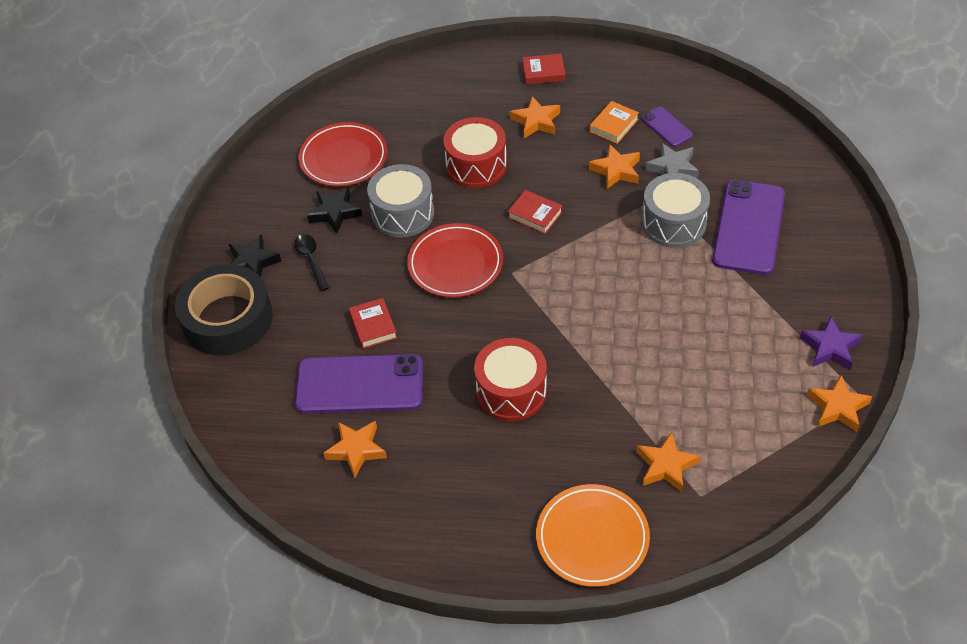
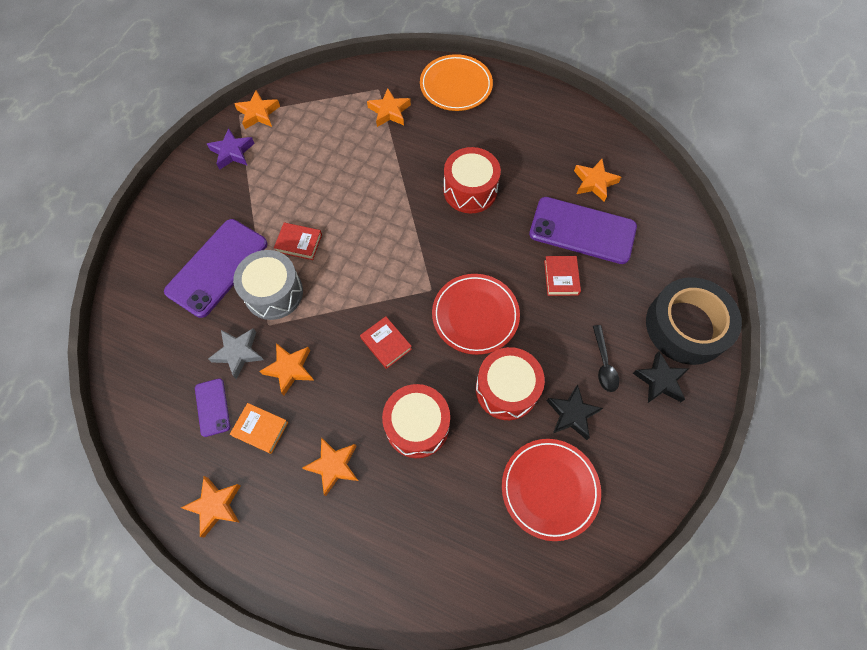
camera: 165 degrees left, 15 degrees up
(403, 213) = (506, 389): grey drum -> red drum
(543, 72) = (291, 543): red book -> red book (299, 243)
(614, 125) = (260, 429): orange book -> orange book turned 60 degrees clockwise
(618, 74) = (215, 506): none -> orange star

